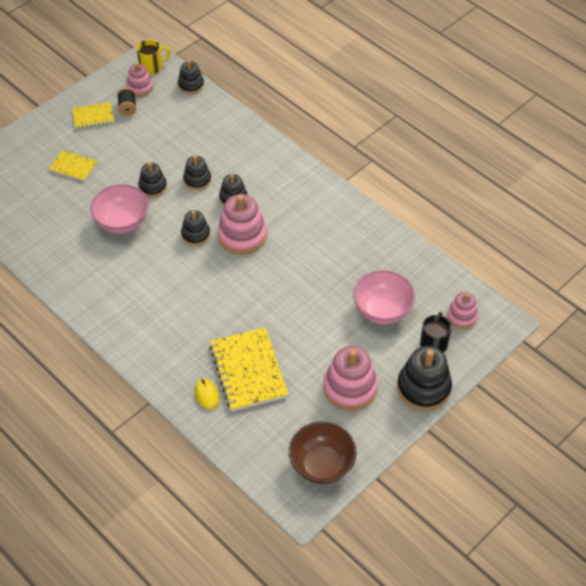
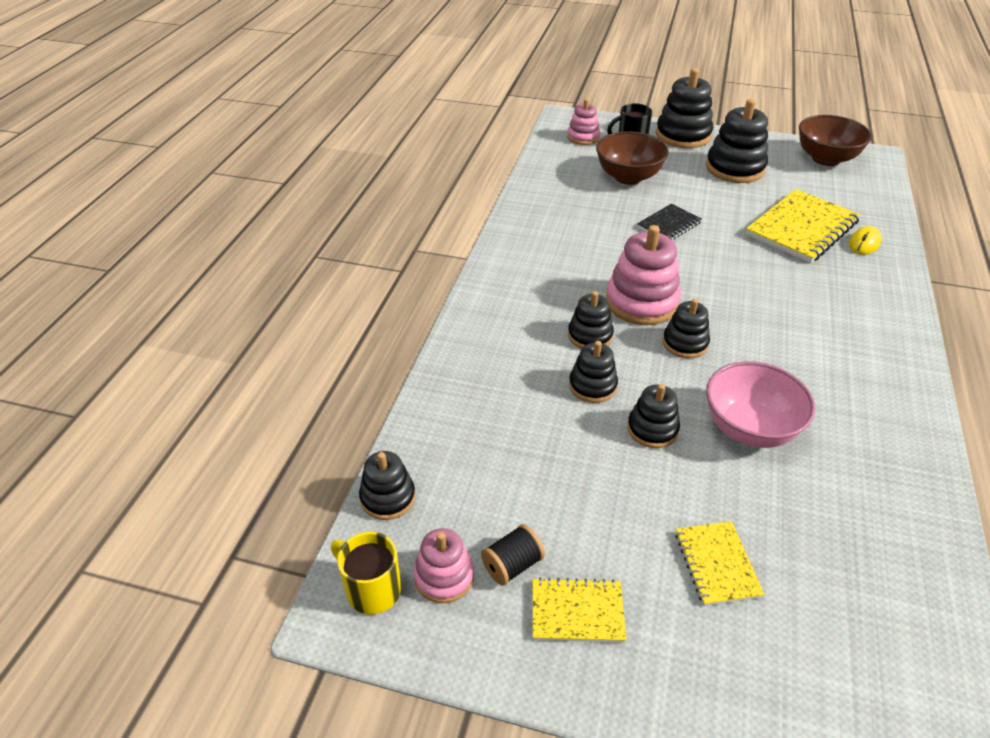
camera: 120 degrees left, 10 degrees down
(93, 116) = (577, 612): yellow notebook -> yellow notebook turned 45 degrees counterclockwise
(306, 297) = (669, 225): none -> black notebook
(350, 388) = (735, 168): pink stacking toy -> black stacking toy
(382, 310) = (628, 177): pink bowl -> brown bowl

